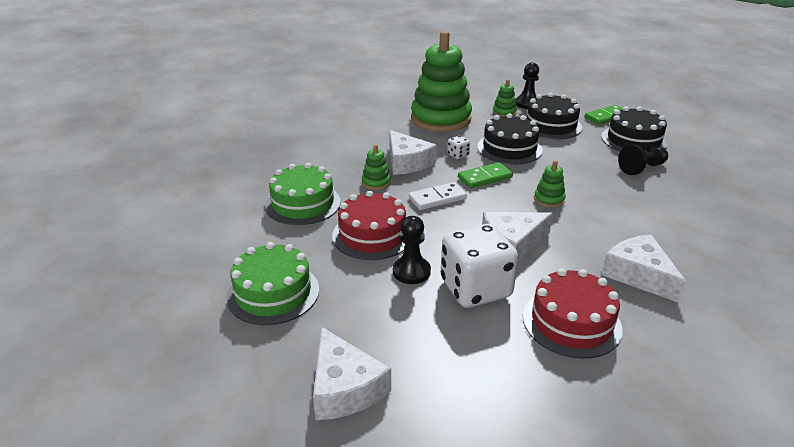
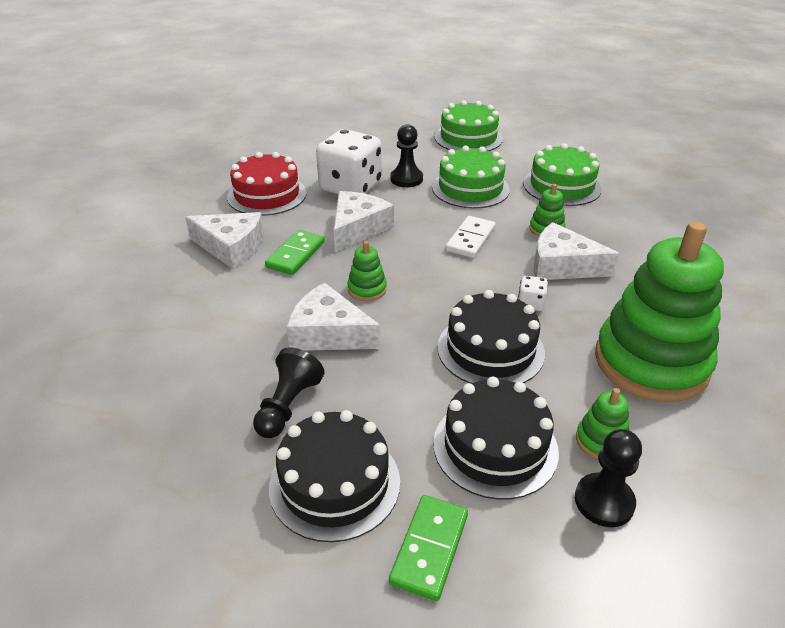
camera: 140 degrees right, 5 degrees up
(344, 387) = (366, 125): white cheese -> white cheese (328, 333)
(372, 235) = (470, 188): red cake -> green cake
(485, 177) = (460, 286): green domino -> green domino (295, 255)

